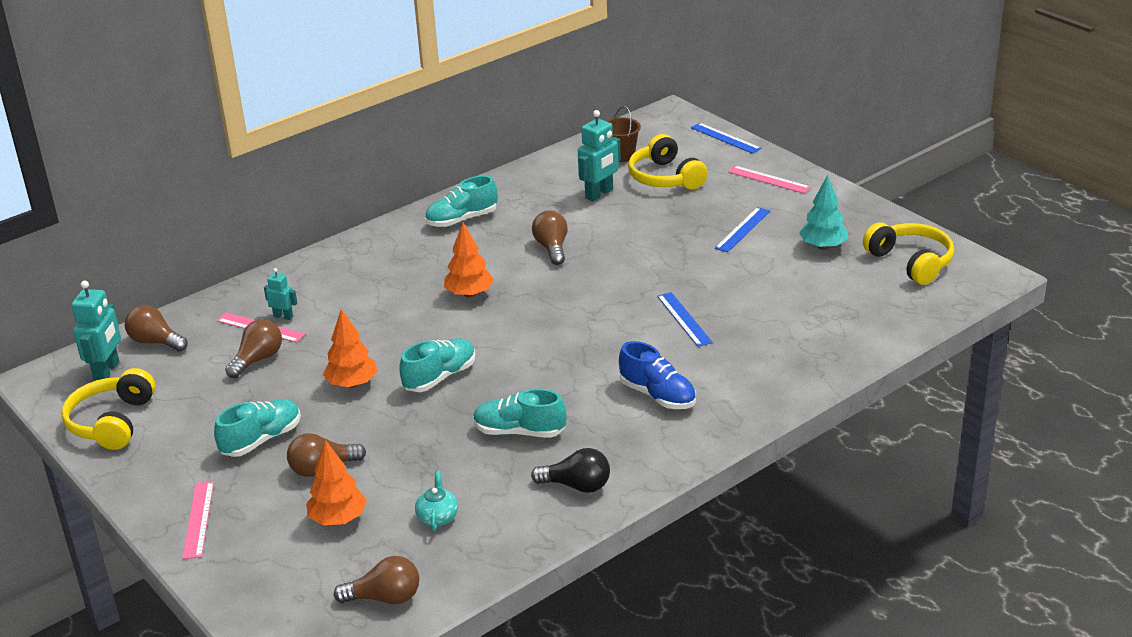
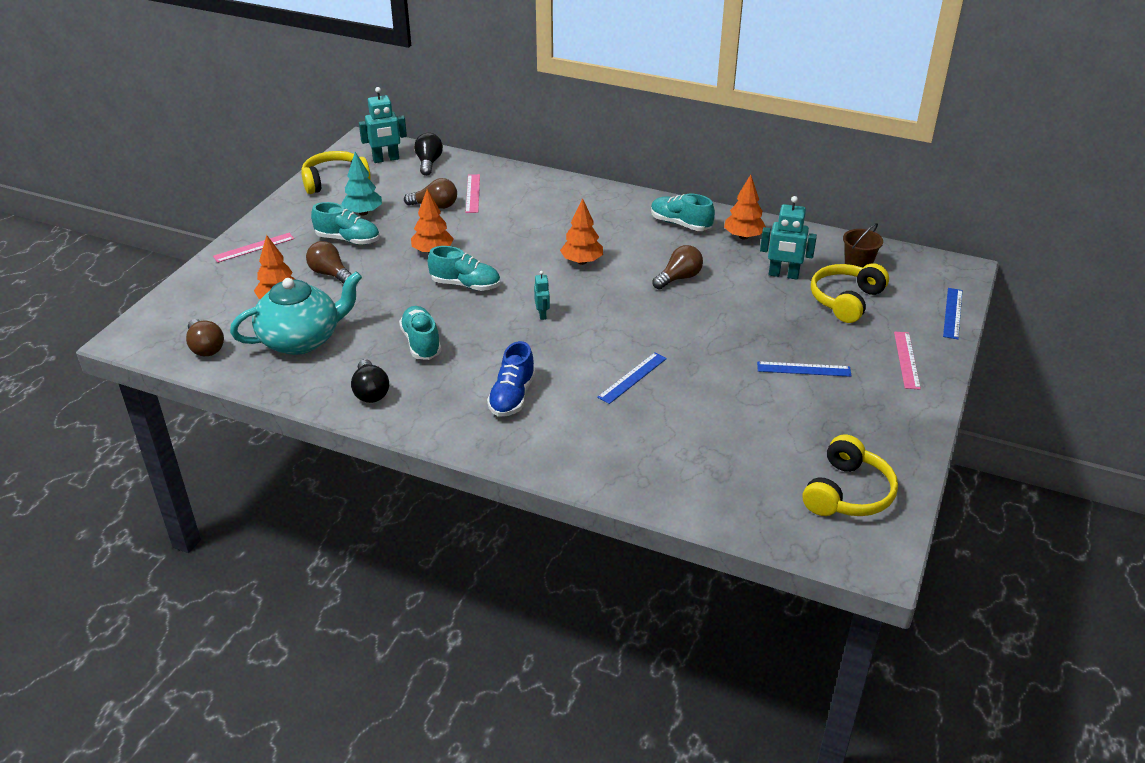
camera: 60 degrees right, 5 degrees up
(156, 342) = (428, 163): brown light bulb -> black light bulb
(283, 316) = (492, 197): turquoise robot -> turquoise robot (542, 314)
(437, 517) = (301, 340): turquoise teapot -> turquoise teapot, size x2.45
(518, 194) = (743, 236): none -> orange tree
(823, 246) = (821, 426): turquoise tree -> turquoise tree (363, 213)

